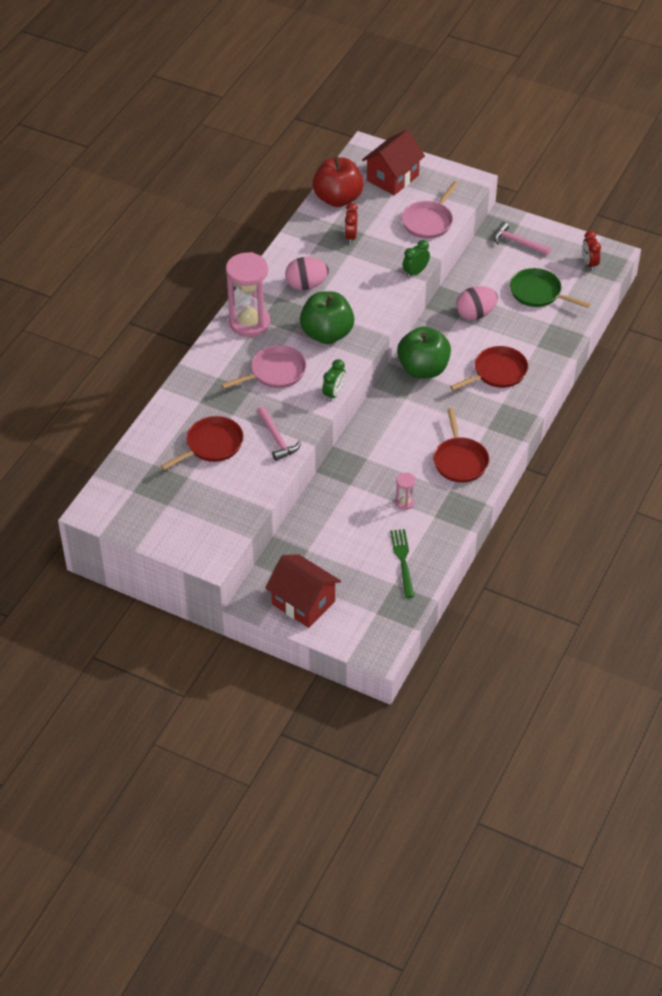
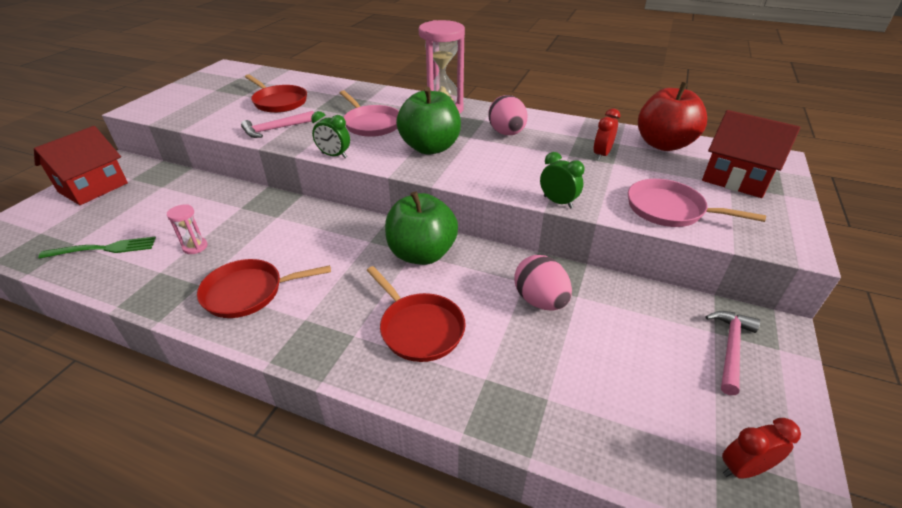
camera: 85 degrees right, 10 degrees down
(351, 237) = (601, 155): red clock -> red clock turned 60 degrees counterclockwise
(538, 293) = (618, 380): green pan -> none

